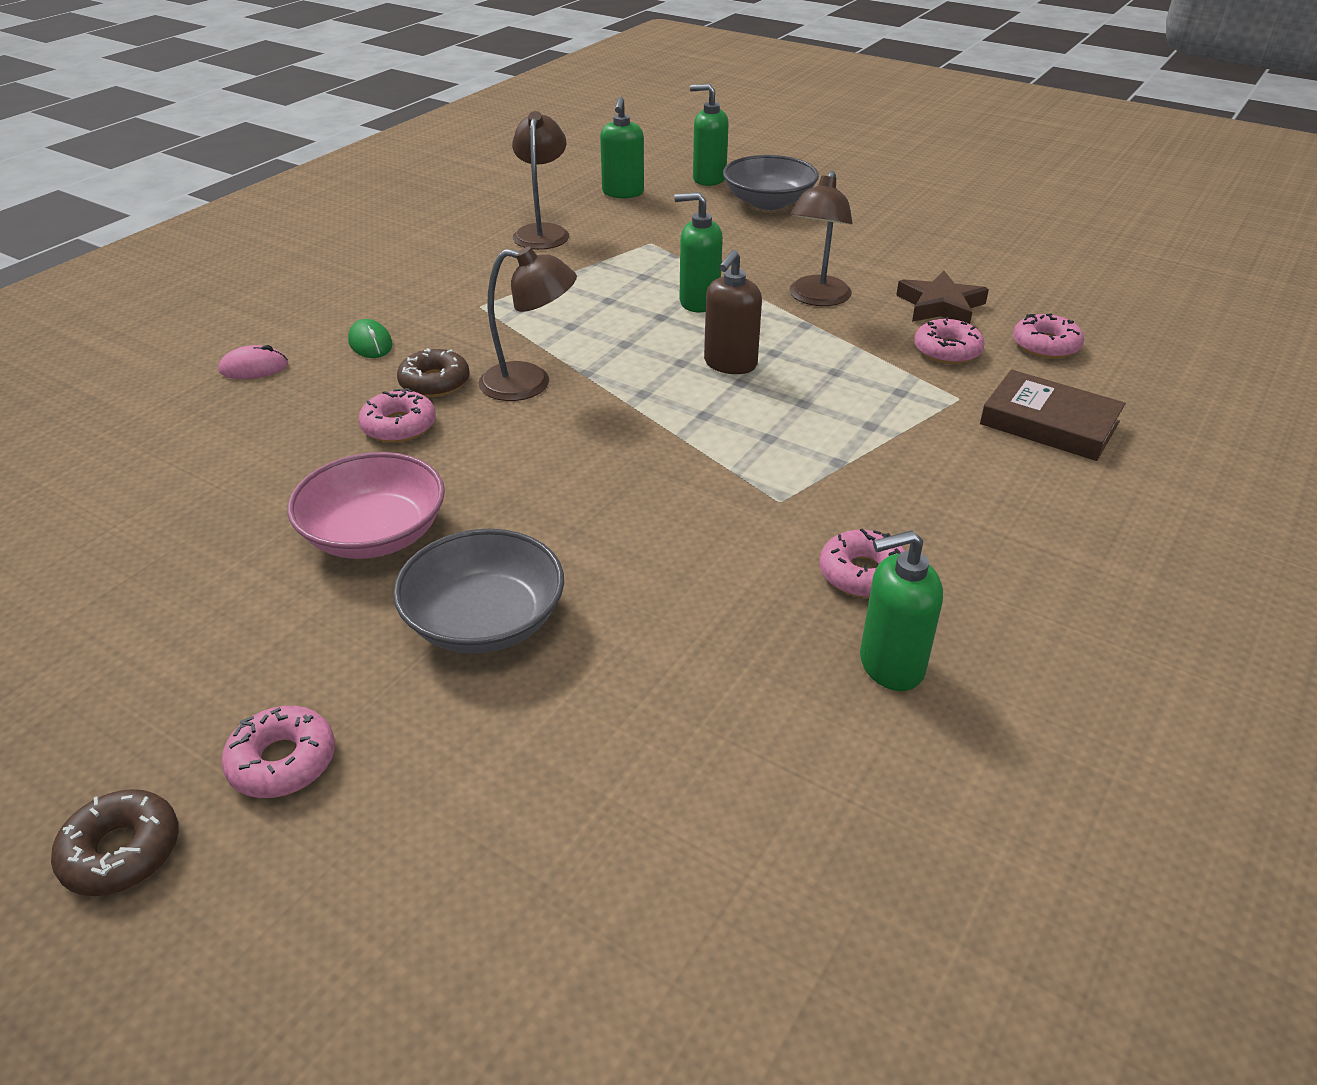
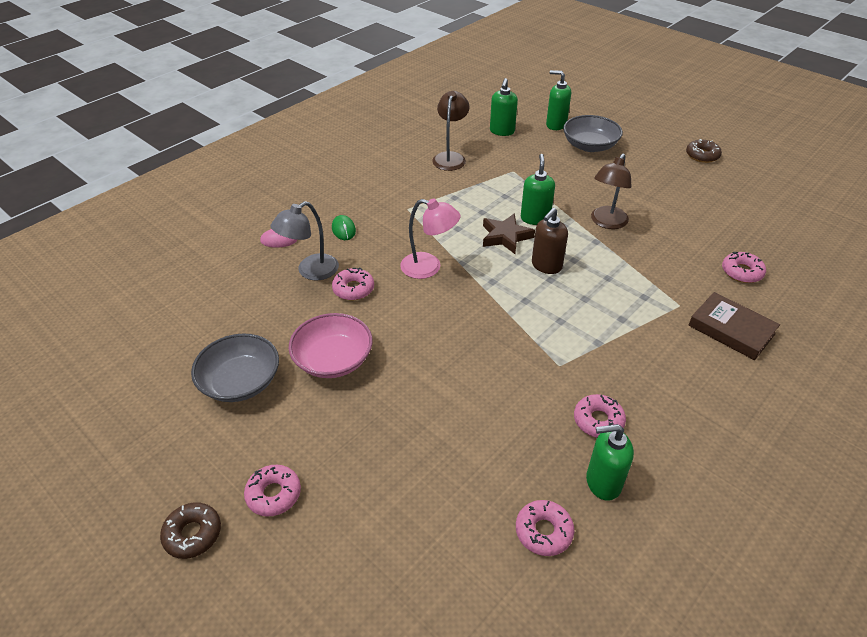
camera: 10 degrees right, 5 degrees up
(317, 408) = (311, 271): none -> grey lamp
(434, 382) = (376, 261): brown donut -> brown donut (702, 155)
(484, 620) = (385, 423): grey bowl -> grey bowl (241, 382)
(530, 384) = (429, 267): brown lamp -> pink lamp
(699, 302) = (535, 218): green soap dispenser -> green soap dispenser turned 75 degrees clockwise
(940, 306) = (682, 236): brown star -> brown star (505, 237)
(947, 351) = (679, 269): pink donut -> pink donut (543, 531)

